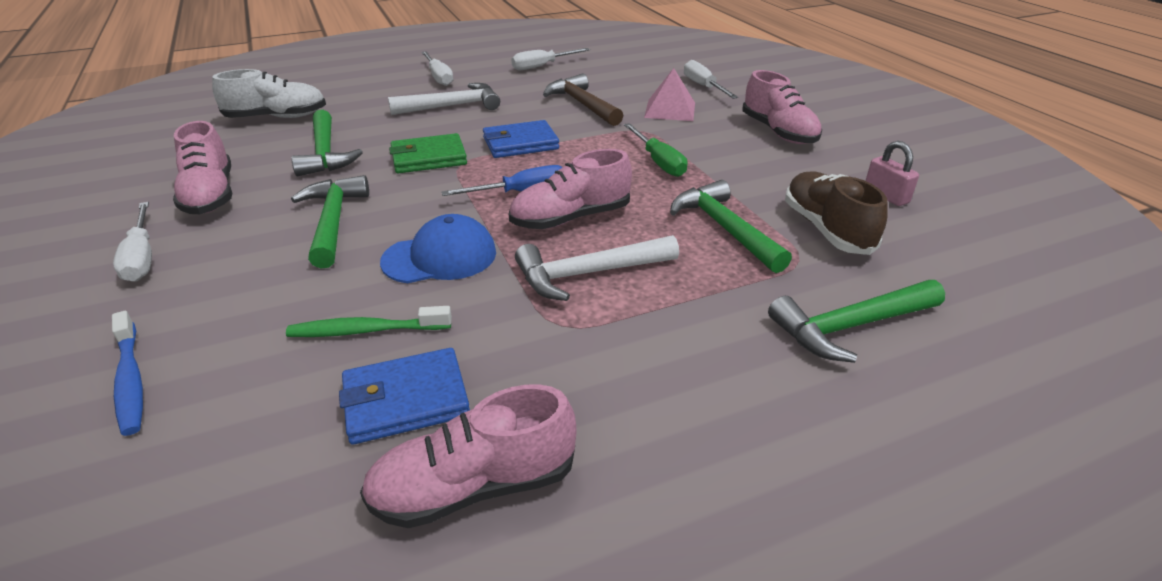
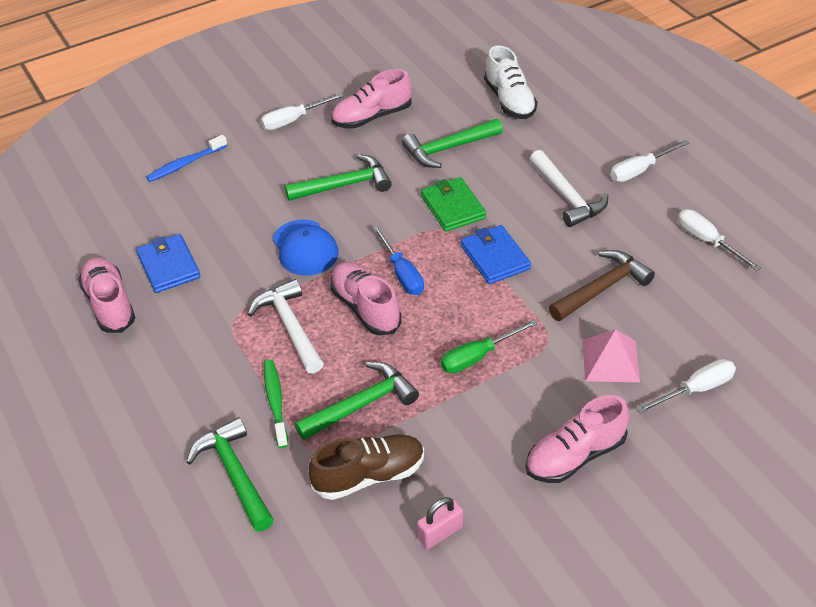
camera: 85 degrees right, 10 degrees up
(366, 330) = (226, 235): green toothbrush -> green toothbrush (275, 402)

